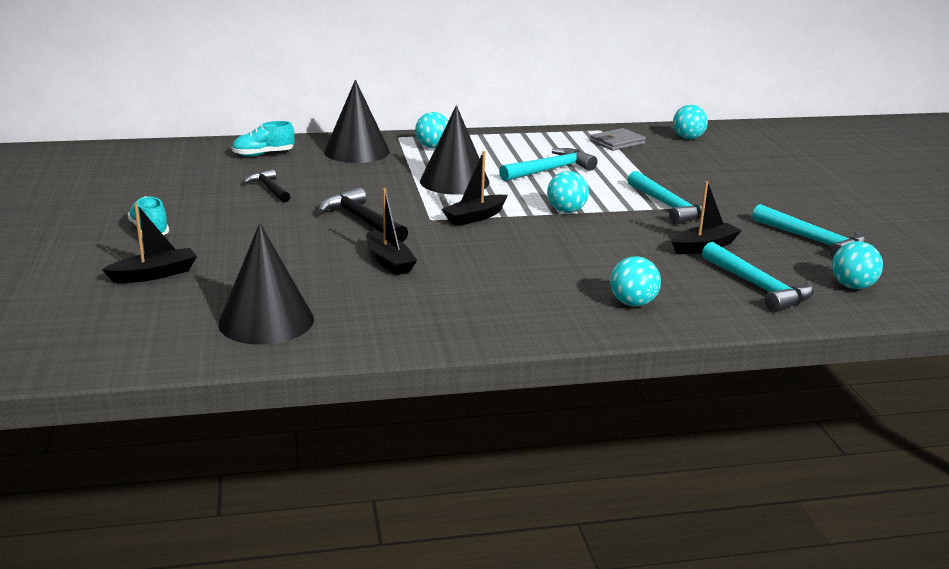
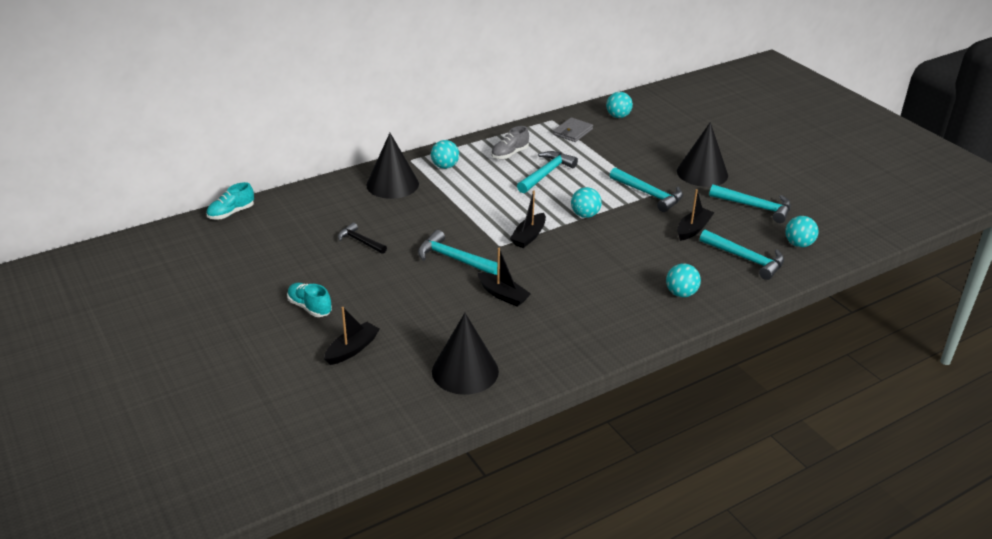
camera: 20 degrees left, 10 degrees up
(263, 154) = (324, 204): turquoise shoe -> turquoise shoe (231, 213)
(362, 221) = (454, 259): black hammer -> turquoise hammer
(454, 181) = (488, 202): black cone -> black cone (702, 173)
(520, 148) = (509, 154): none -> grey shoe

